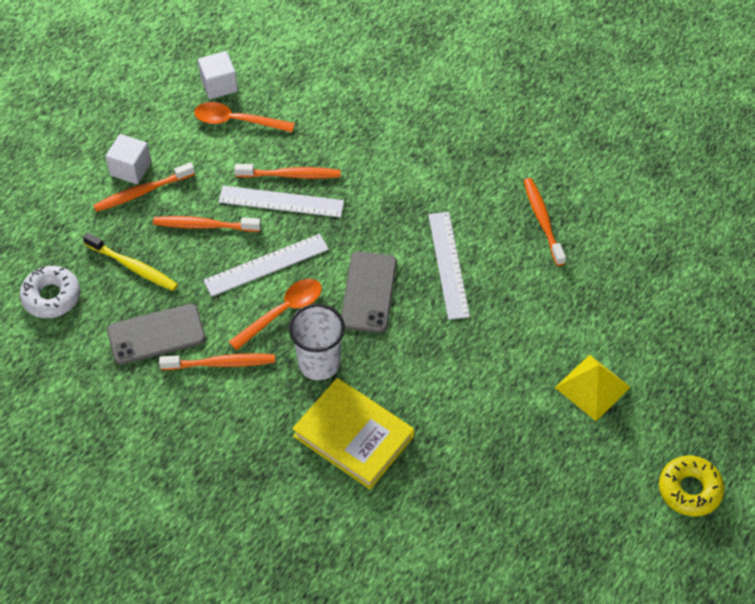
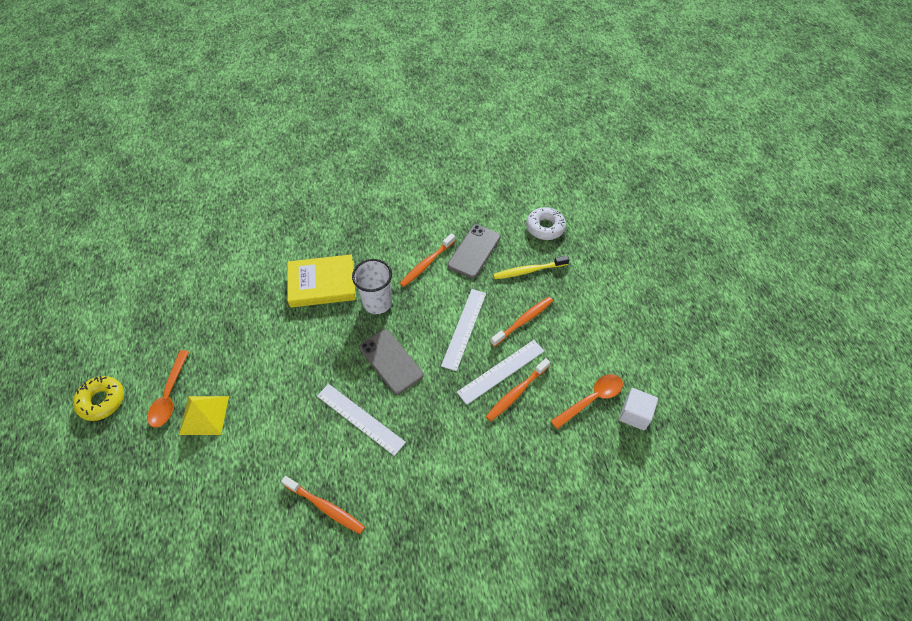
camera: 135 degrees right, 0 degrees up
(130, 169) = (604, 317): white cube -> none
(142, 192) = (579, 310): orange toothbrush -> none
(283, 312) = (425, 312): orange spoon -> orange spoon (169, 396)

